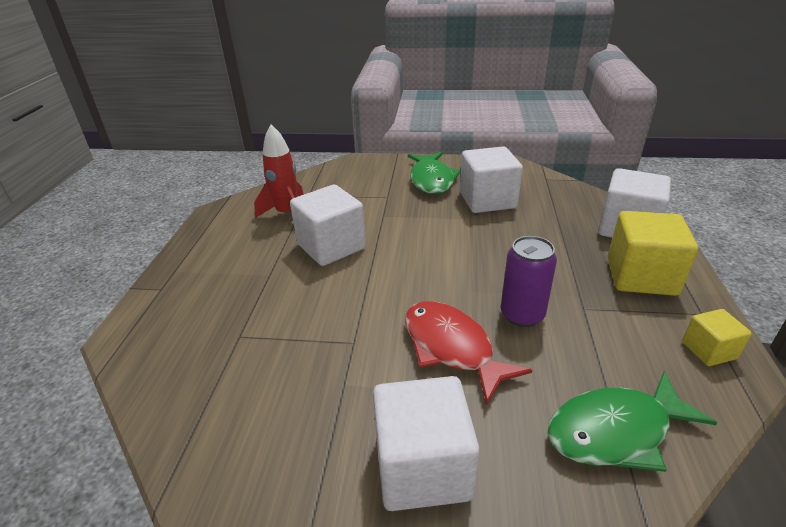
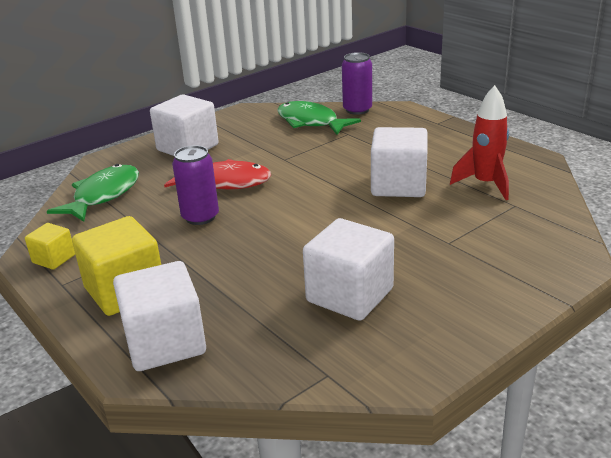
camera: 135 degrees right, 5 degrees down
(147, 373) = (357, 110): none -> purple can
(431, 180) = (449, 287): green fish -> green fish (310, 122)

